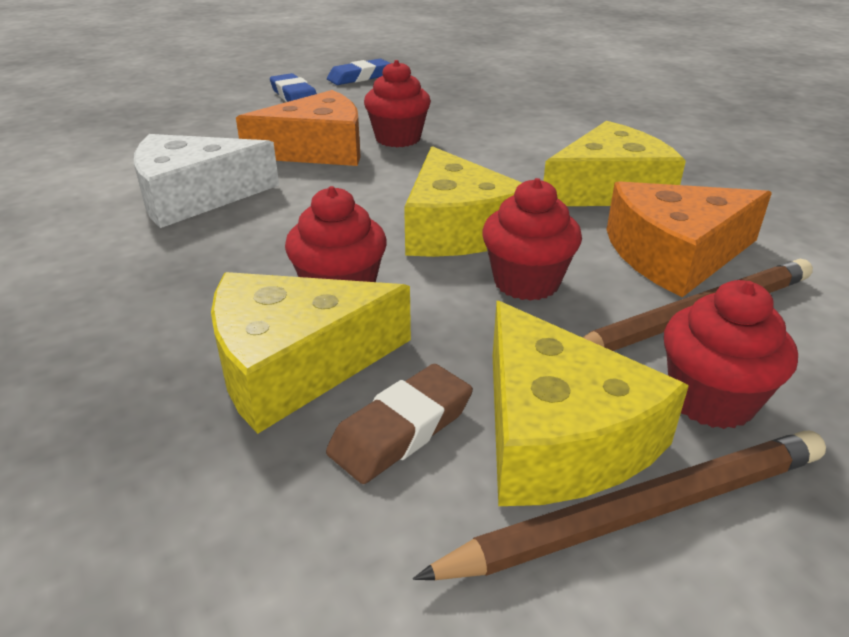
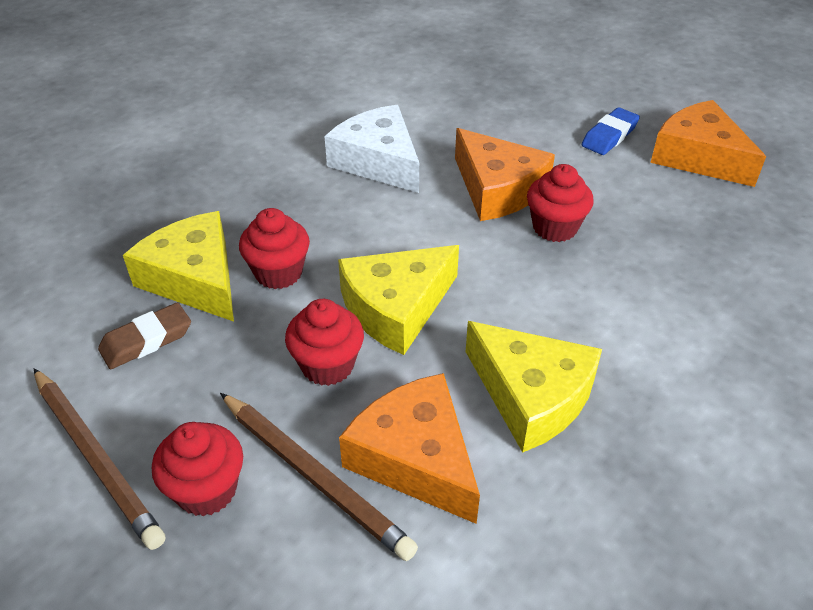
camera: 70 degrees right, 10 degrees up
(359, 77) = (698, 157): blue eraser -> orange cheese
(401, 429) = (146, 340): brown eraser -> brown eraser turned 60 degrees counterclockwise
(557, 435) = (155, 411): yellow cheese -> none

